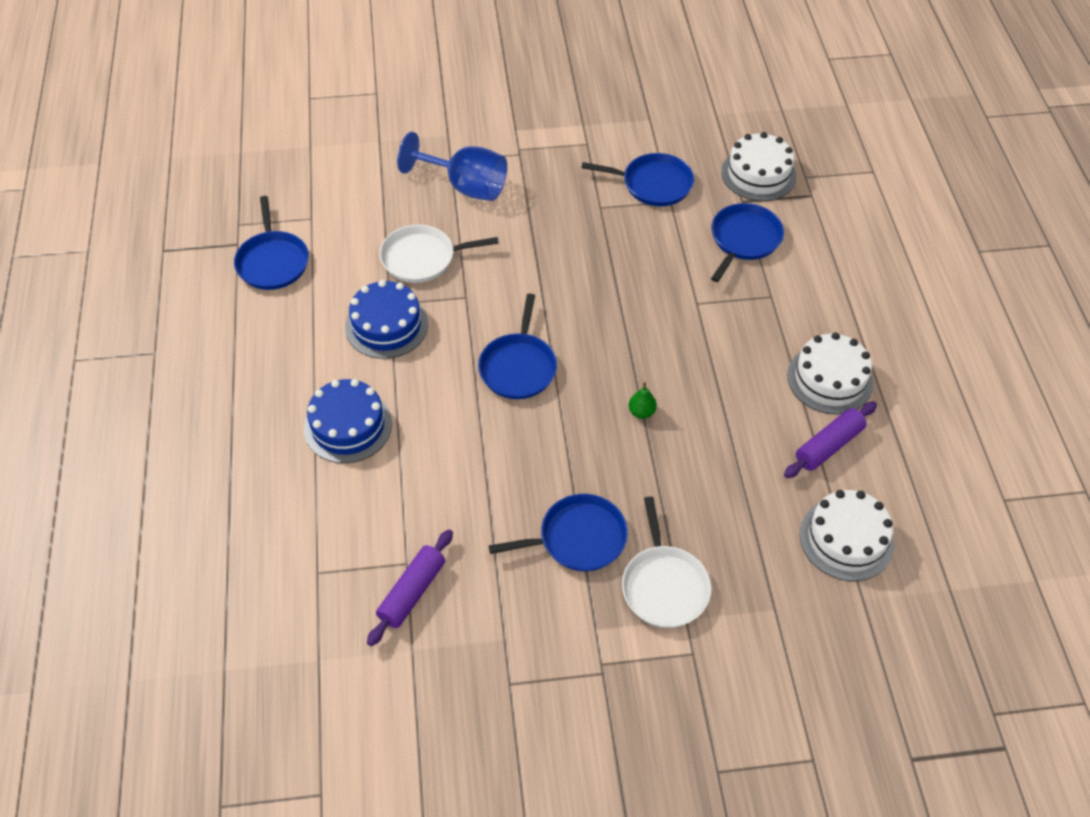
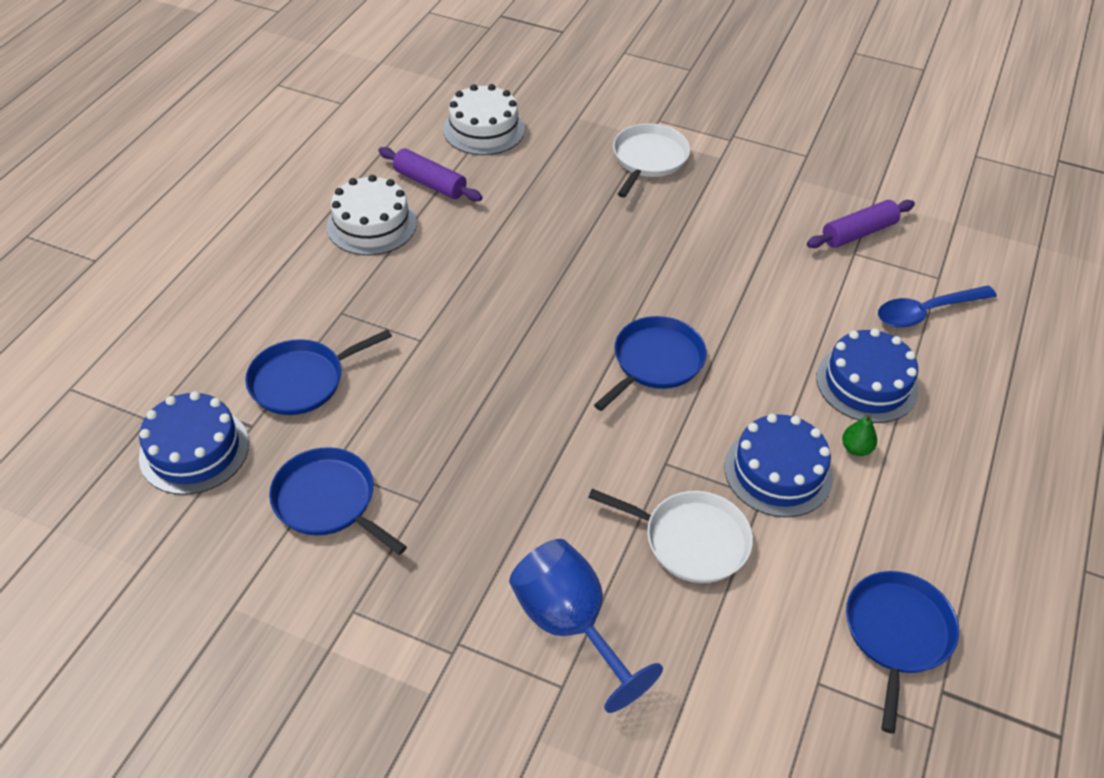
camera: 150 degrees left, 5 degrees down
(319, 524) = (926, 312): none -> blue spoon
(578, 538) = (695, 211): blue pan -> none
(641, 412) = (565, 272): green pear -> green pear (856, 448)
(758, 174) = (194, 450): white cake -> blue cake
(828, 446) = (430, 183): purple rolling pin -> purple rolling pin turned 45 degrees clockwise

